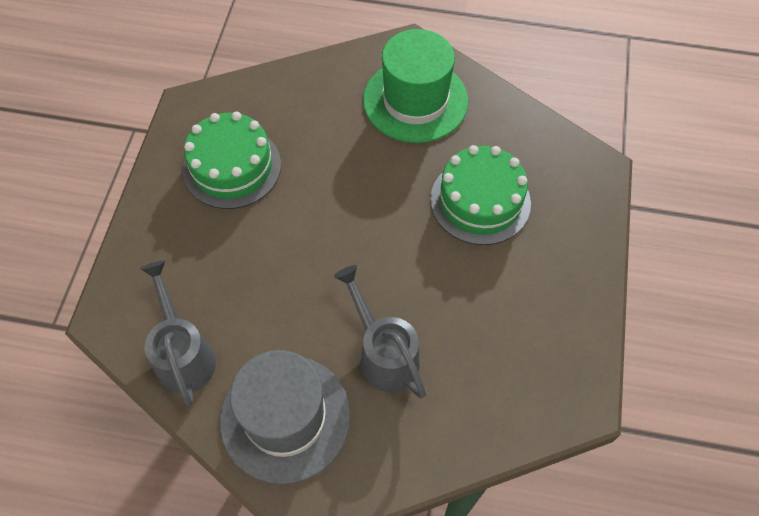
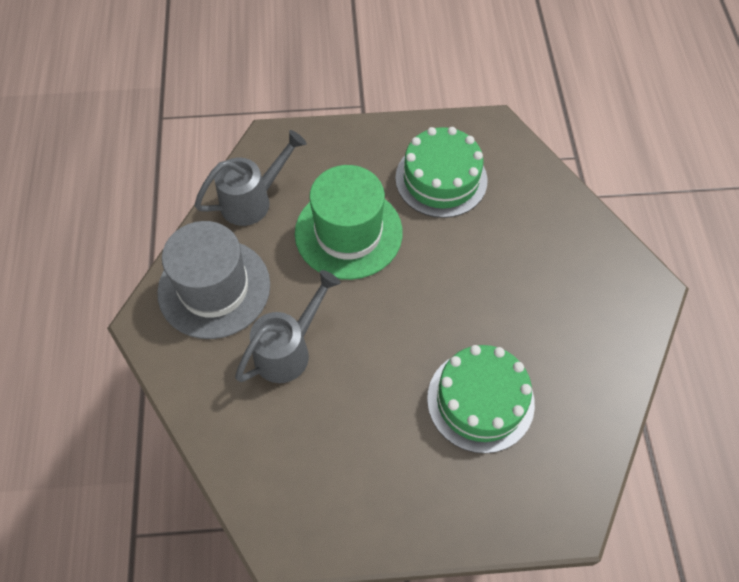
camera: 75 degrees right, 0 degrees up
(415, 100) = (581, 311): green hat -> green hat (348, 233)

